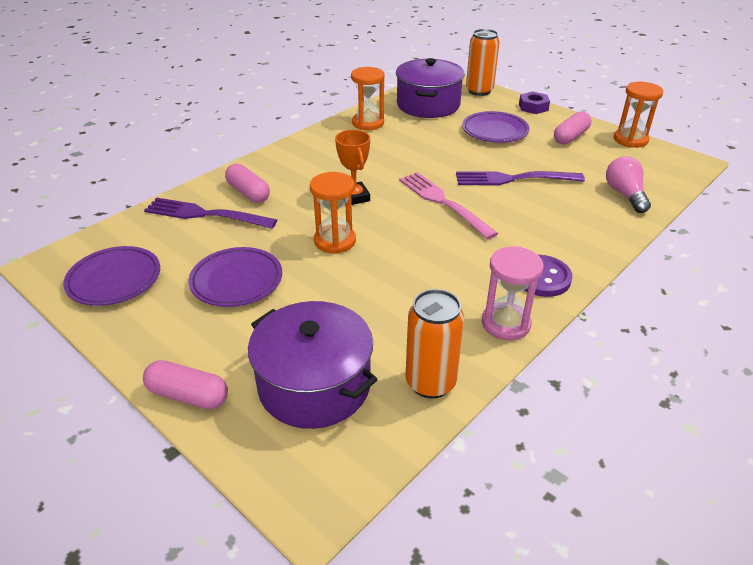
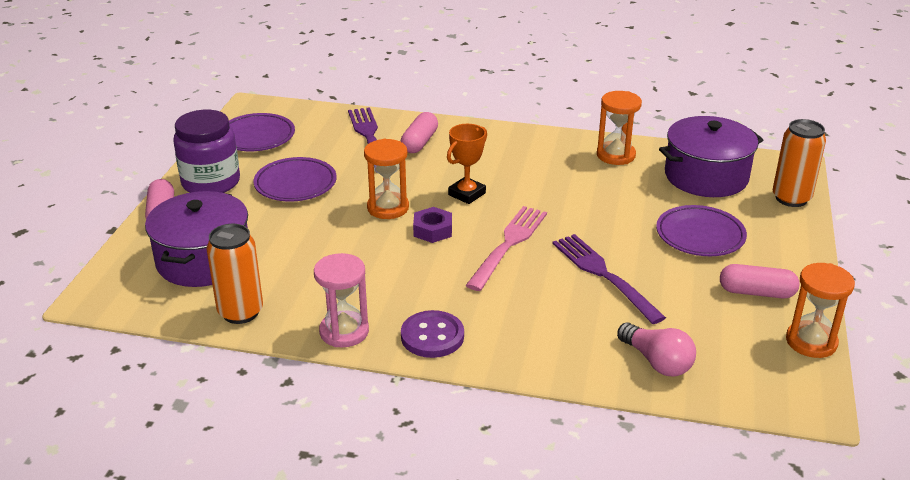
camera: 60 degrees right, 5 degrees down
(166, 338) = (211, 182): none -> purple jar
(533, 107) = (802, 247): purple nut -> purple nut (432, 230)
(625, 195) = (657, 362): pink light bulb -> pink light bulb turned 90 degrees clockwise

